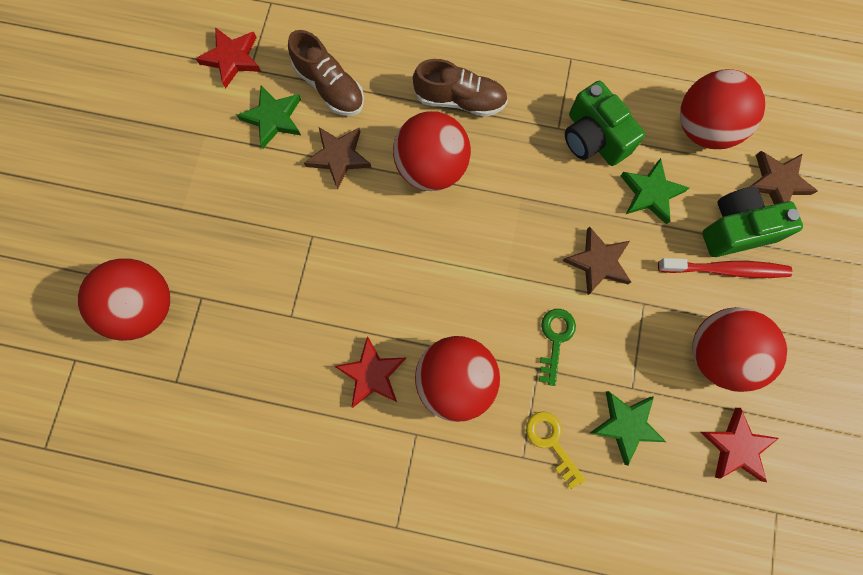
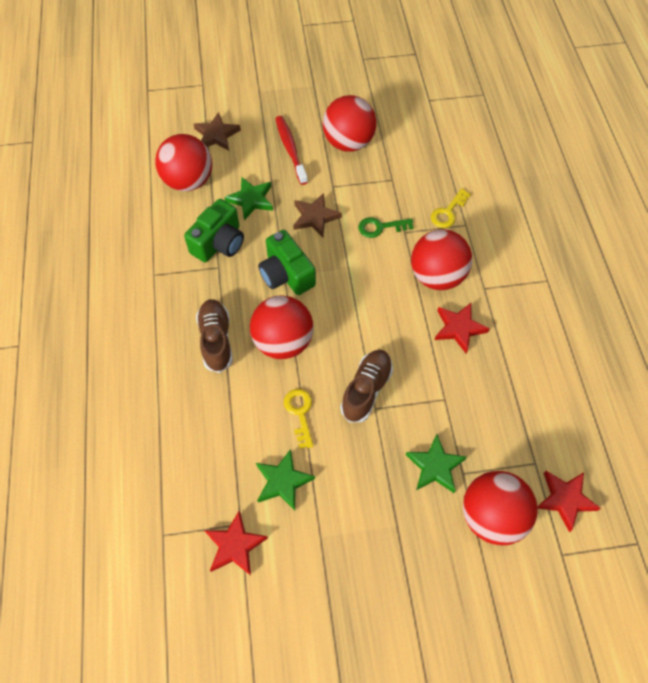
camera: 110 degrees left, 15 degrees down
(330, 87) = (236, 445): brown shoe -> brown shoe (366, 390)
(339, 157) = (300, 413): brown star -> yellow key
(626, 425) = (417, 177): green star -> green star (435, 466)
(736, 229) = (259, 149): green camera -> green camera (286, 274)
(736, 446) = (401, 123): red star -> red star (565, 499)

